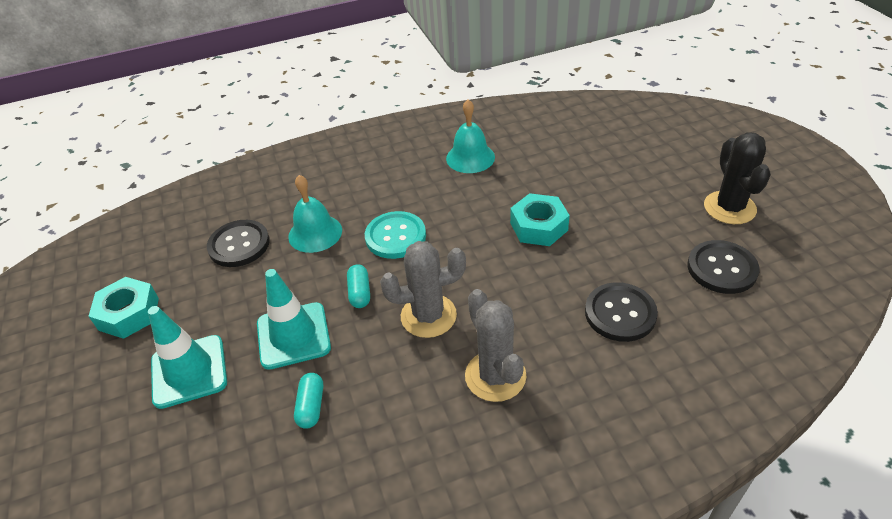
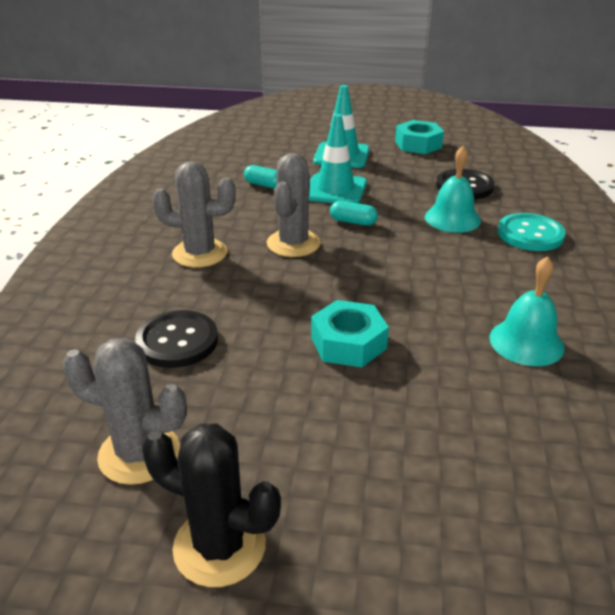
camera: 115 degrees right, 10 degrees down
(395, 236) = (412, 254): turquoise button -> turquoise button (530, 234)
(722, 268) = (139, 453): black button -> grey cactus

